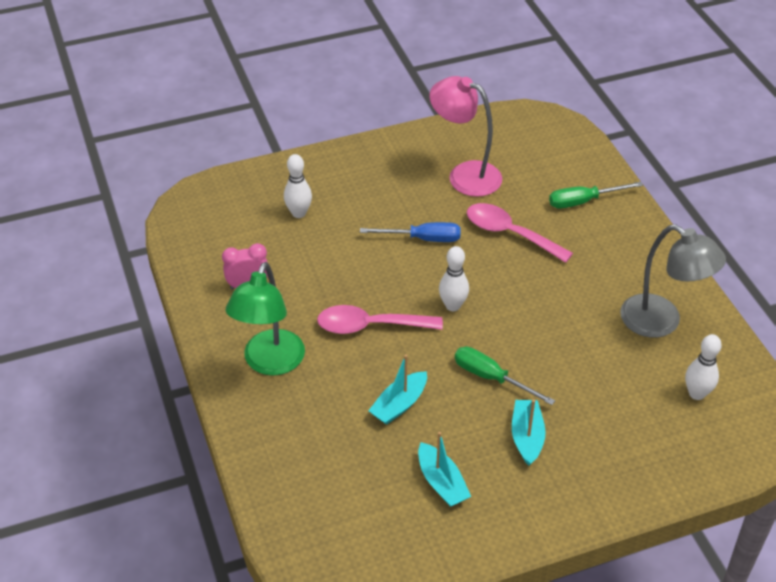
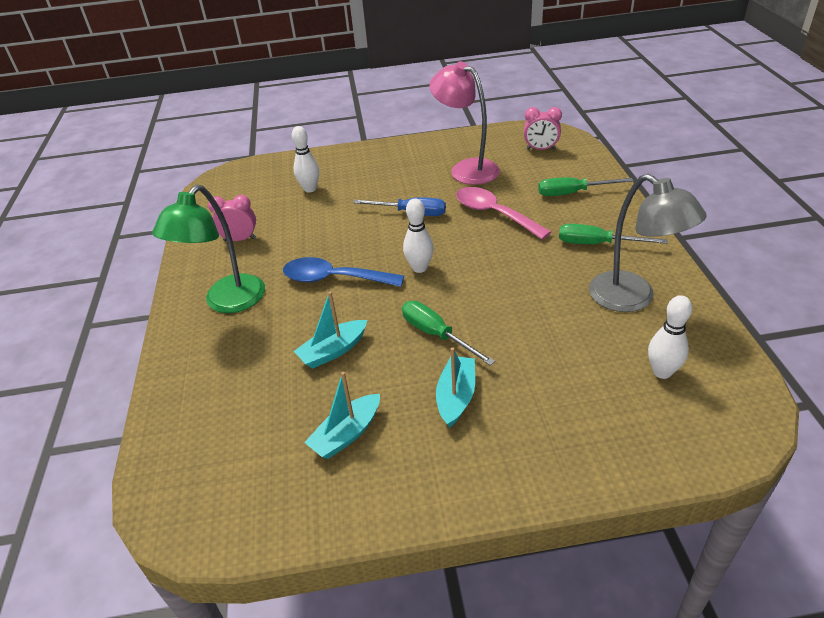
camera: 15 degrees right, 5 degrees down
(370, 326) = (334, 279): pink spoon -> blue spoon
(441, 482) = (347, 434): turquoise boat -> turquoise boat turned 60 degrees clockwise
(538, 143) = (540, 149): none -> pink clock
(619, 263) = (597, 244): none -> green screwdriver

